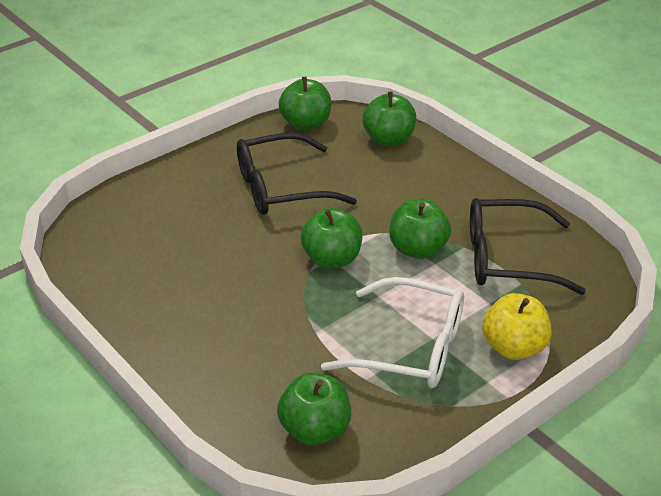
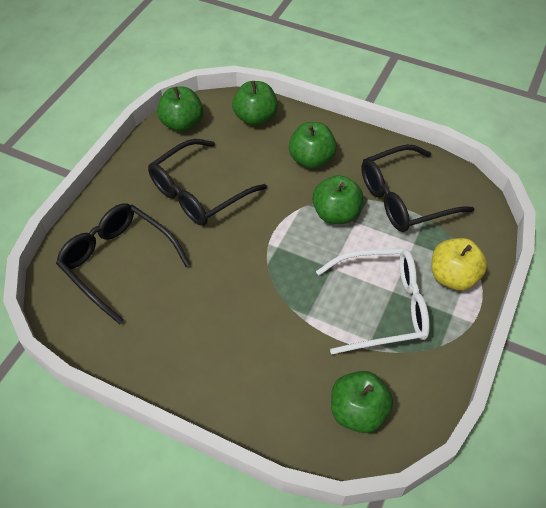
camera: 25 degrees left, 15 degrees up
(159, 222) = (118, 262): none -> black glasses
(332, 259) = (278, 247): green apple -> green apple (311, 159)

